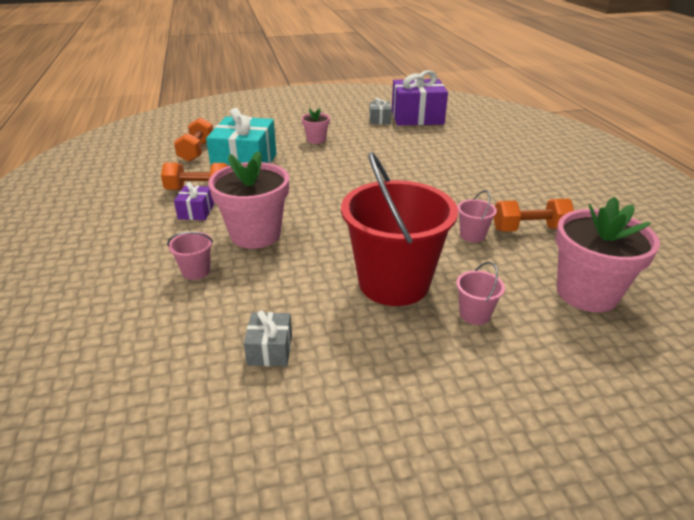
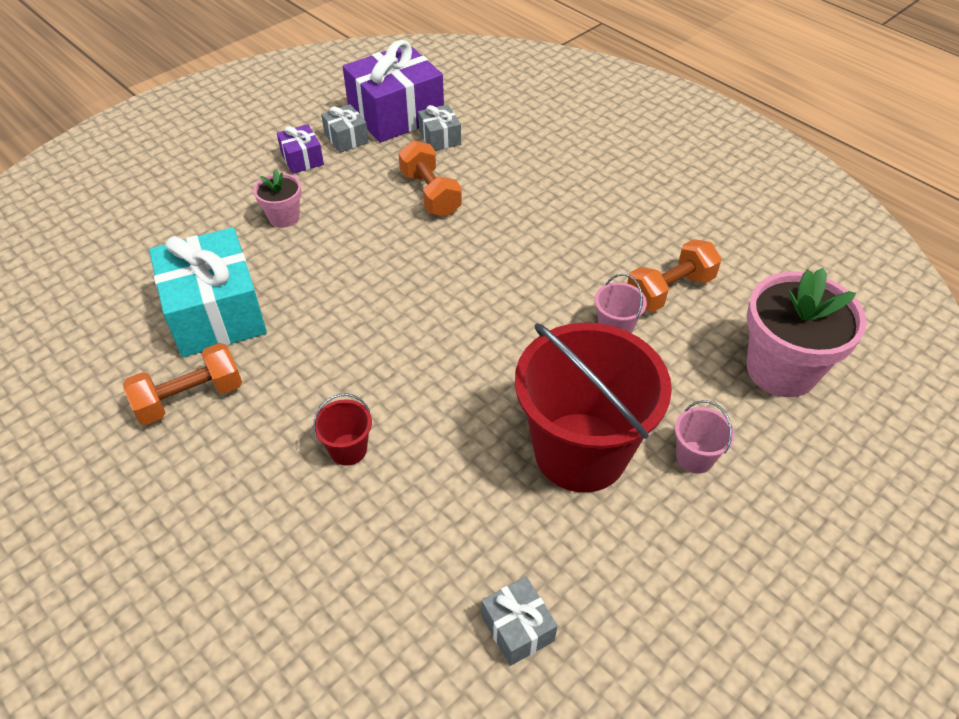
camera: 30 degrees left, 15 degrees up
(196, 212) = (224, 444): purple gift -> purple gift (302, 159)
(196, 271) = (322, 554): pink bucket -> none
(197, 151) = (110, 314): orange dumbbell -> orange dumbbell (430, 194)
(255, 234) = (348, 449): pink flower pot -> red bucket
(434, 131) = (440, 138): none -> grey gift

